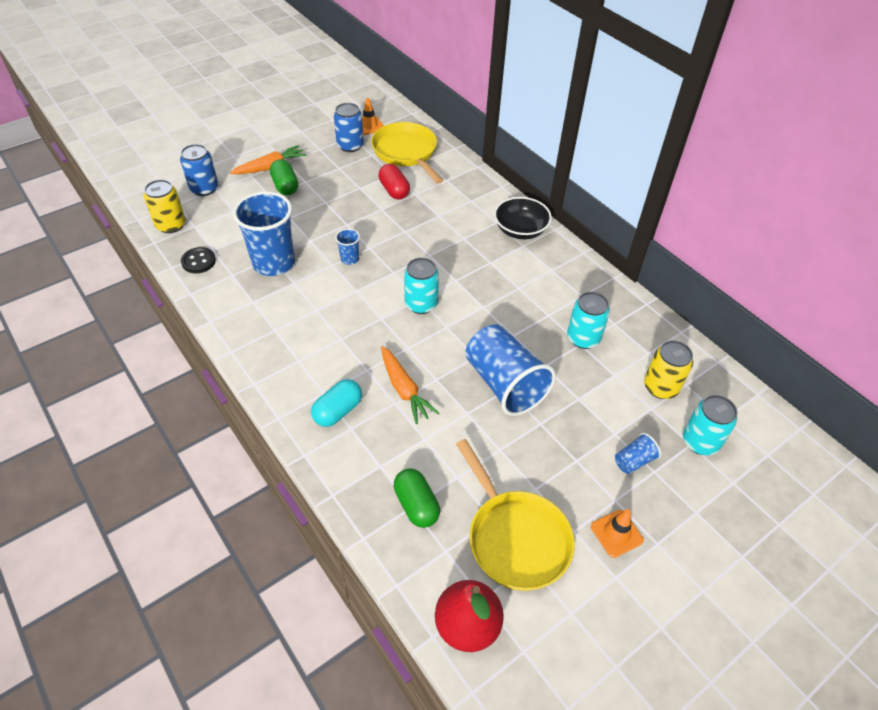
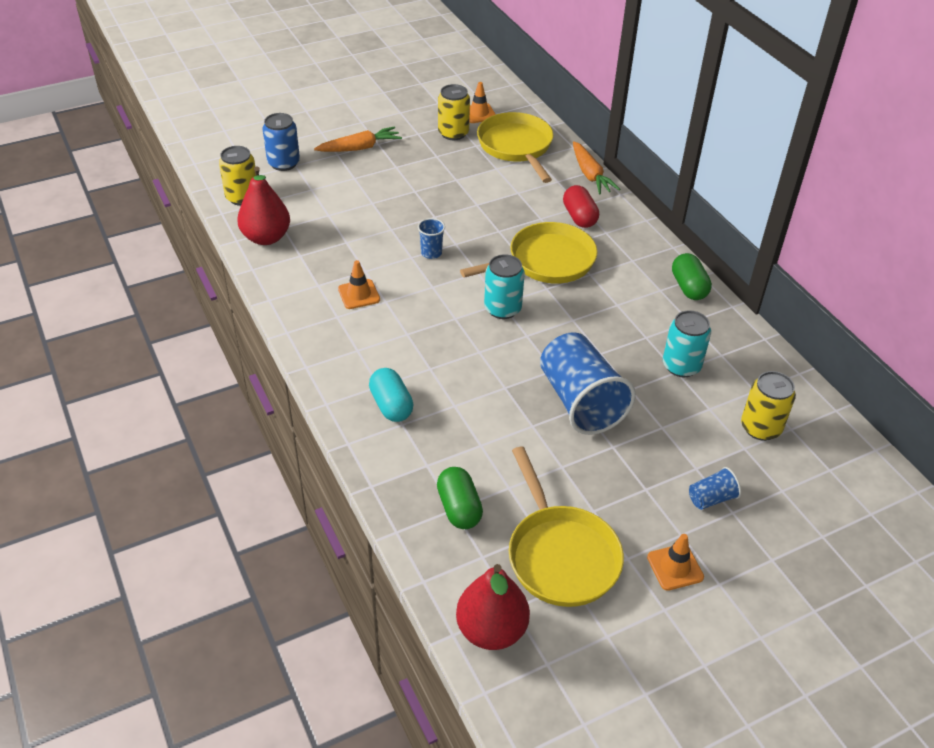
camera: 10 degrees right, 5 degrees down
(198, 261) = (266, 238): black button -> red pear
(273, 263) = (347, 248): blue cup -> none
(285, 186) = (373, 170): green capsule -> green capsule (688, 287)
(291, 306) = (359, 294): none -> orange traffic cone
(338, 411) = (391, 405): turquoise capsule -> turquoise capsule turned 75 degrees counterclockwise
(350, 146) = (453, 133): blue can -> yellow can
(394, 190) = (494, 186): red capsule -> red capsule (579, 217)
(404, 389) = (467, 393): orange carrot -> orange carrot (590, 175)
(451, 255) = (546, 261): none -> yellow pan
(520, 230) = (632, 244): black bowl -> none
(700, 442) = (794, 489): turquoise can -> none

